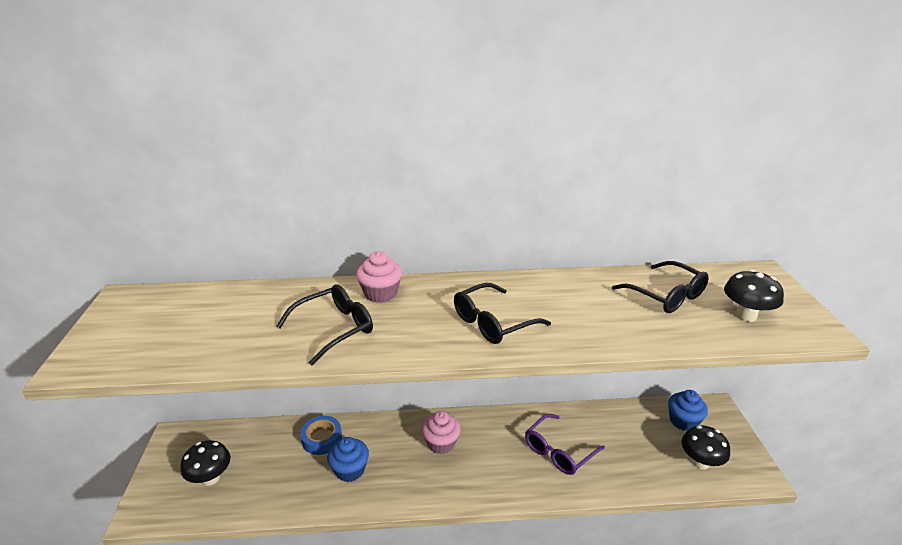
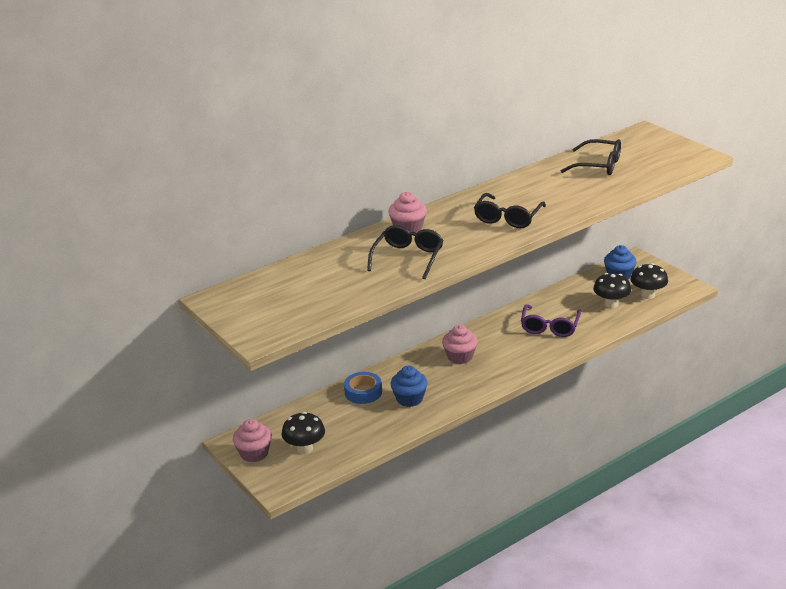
camera: 30 degrees left, 0 degrees up
(172, 459) = (254, 453): none -> pink cupcake
(746, 315) = (655, 161): black mushroom -> black mushroom (611, 304)

